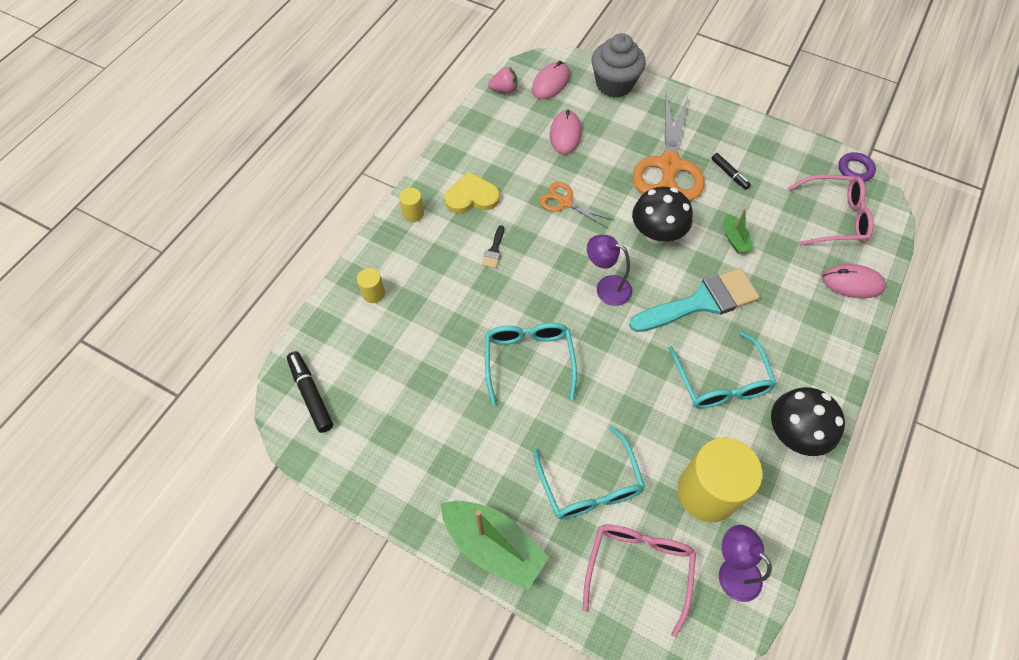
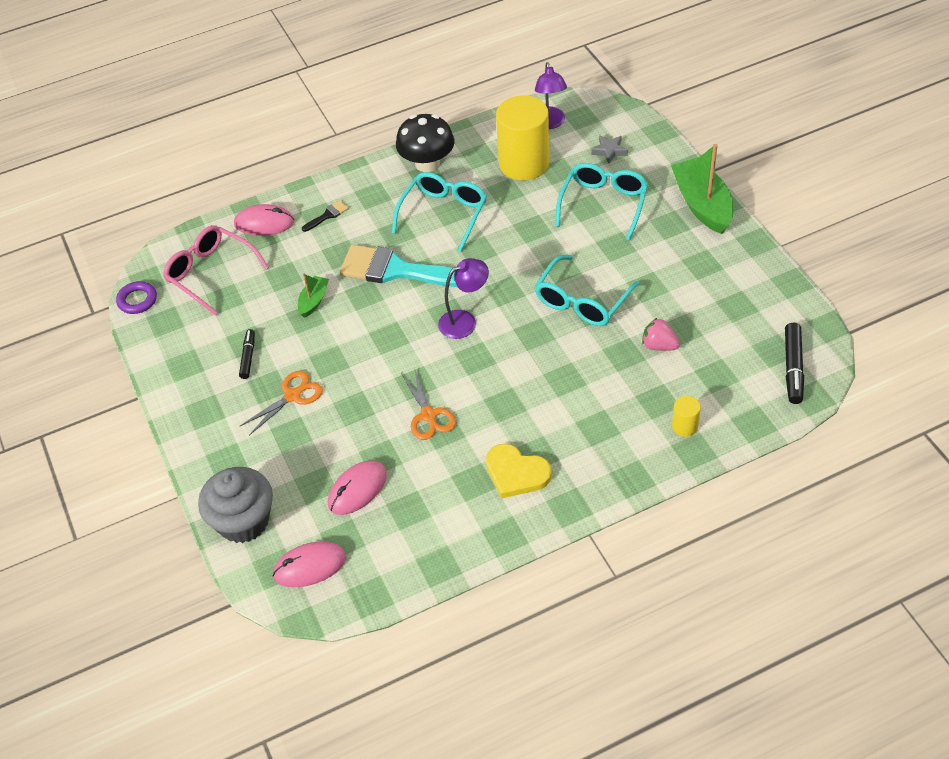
camera: 140 degrees left, 10 degrees down
(413, 213) = (591, 488): yellow cylinder -> none
(494, 250) = (537, 406): black brush -> black brush (327, 215)
(504, 90) = (370, 589): pink strawberry -> pink strawberry (659, 345)
(606, 287) = (465, 321): purple lamp -> purple lamp turned 90 degrees counterclockwise
(638, 568) = (609, 151): pink glasses -> grey star
(657, 233) = (374, 341): black mushroom -> none
(669, 166) = (293, 396): orange scissors -> orange scissors, size x0.52
(852, 283) = (264, 223): pink mouse -> pink mouse turned 45 degrees counterclockwise

